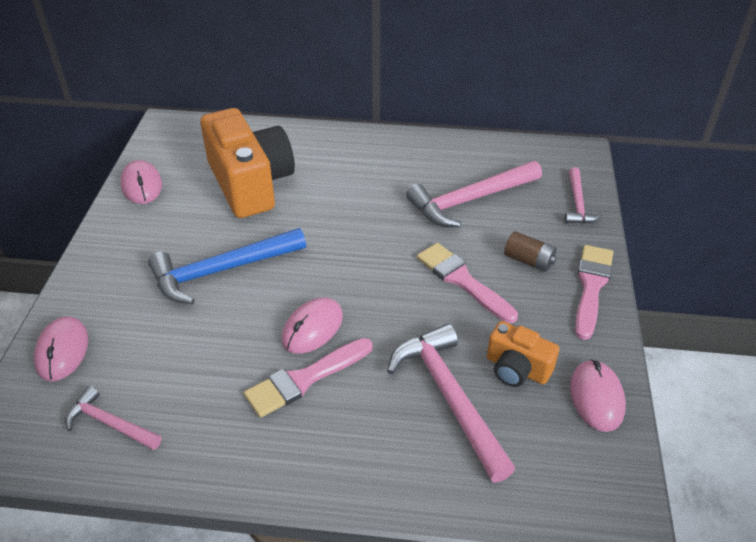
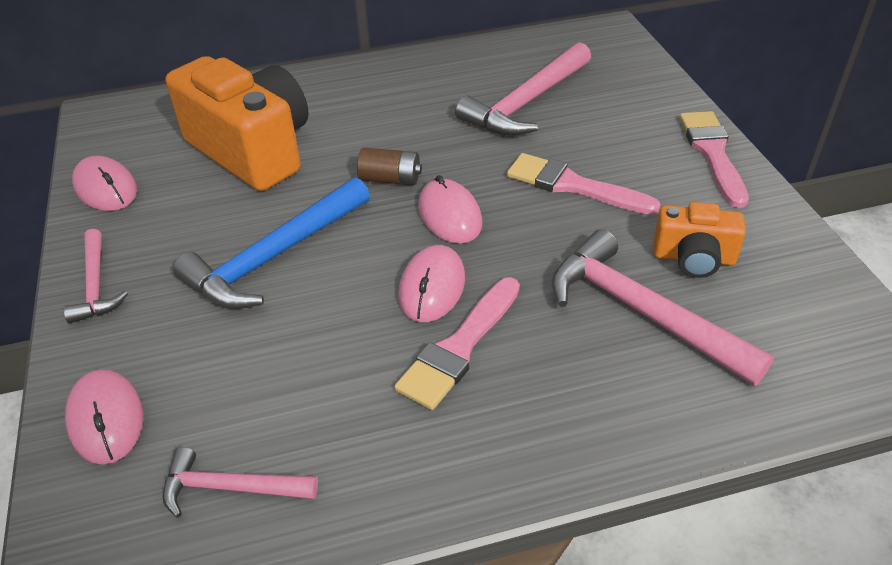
camera: 20 degrees left, 0 degrees up
(528, 260) = (630, 146): brown battery -> brown battery (390, 179)
(577, 204) = (643, 78): pink hammer -> pink hammer (95, 285)
(596, 397) = (795, 261): pink mouse -> pink mouse (449, 215)

